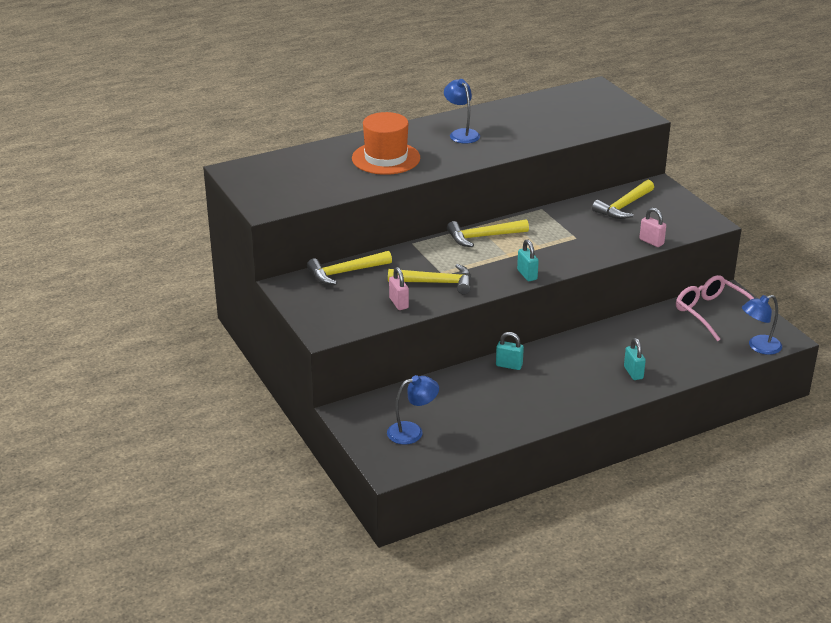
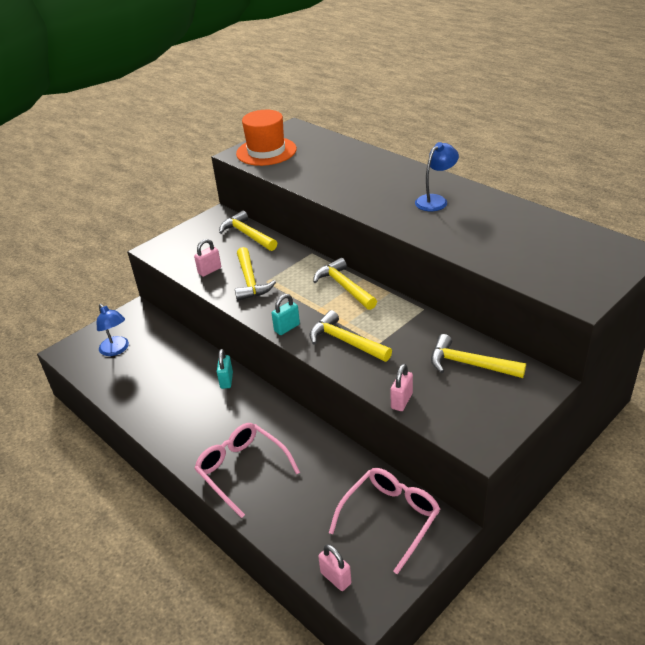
camera: 75 degrees right, 5 degrees up
(386, 158) = (356, 178): orange hat -> orange hat (266, 151)
(564, 251) = (346, 341): none -> yellow hammer
(633, 373) = (242, 470): turquoise padlock -> pink glasses
(759, 347) = (335, 578): blue lamp -> pink padlock

